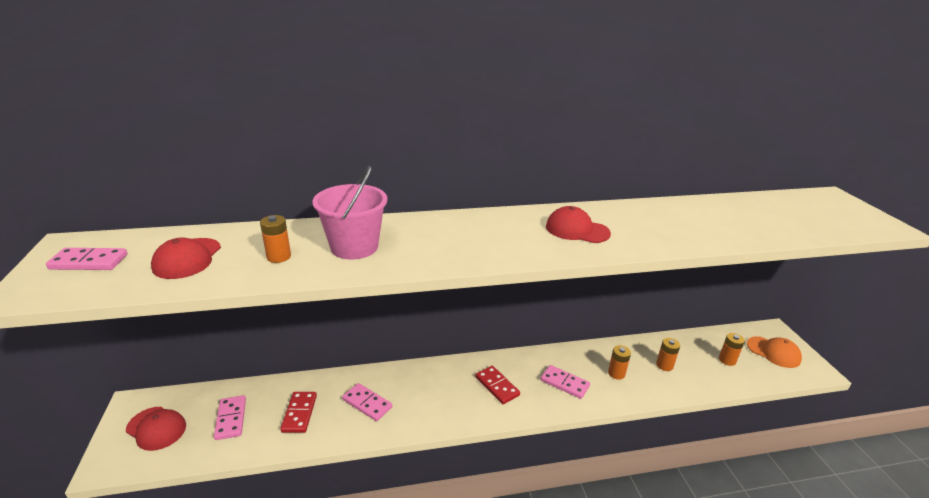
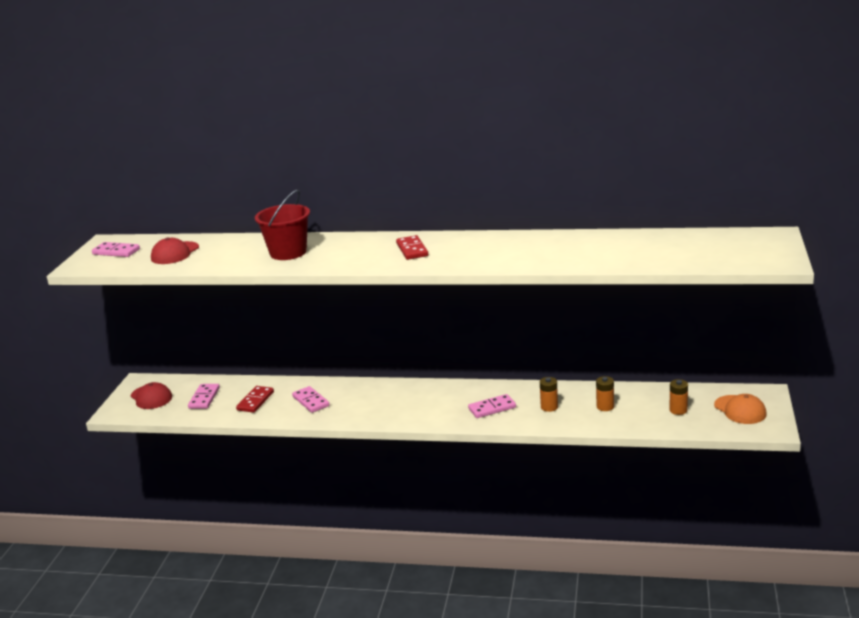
camera: 25 degrees right, 5 degrees down
(279, 257) = (233, 255): orange battery -> none
(354, 247) = (288, 252): pink bucket -> red bucket
(497, 386) = (428, 403): red domino -> red domino (412, 250)
(564, 383) = (492, 408): pink domino -> pink domino turned 75 degrees counterclockwise
(577, 230) = (472, 250): red cap -> none

